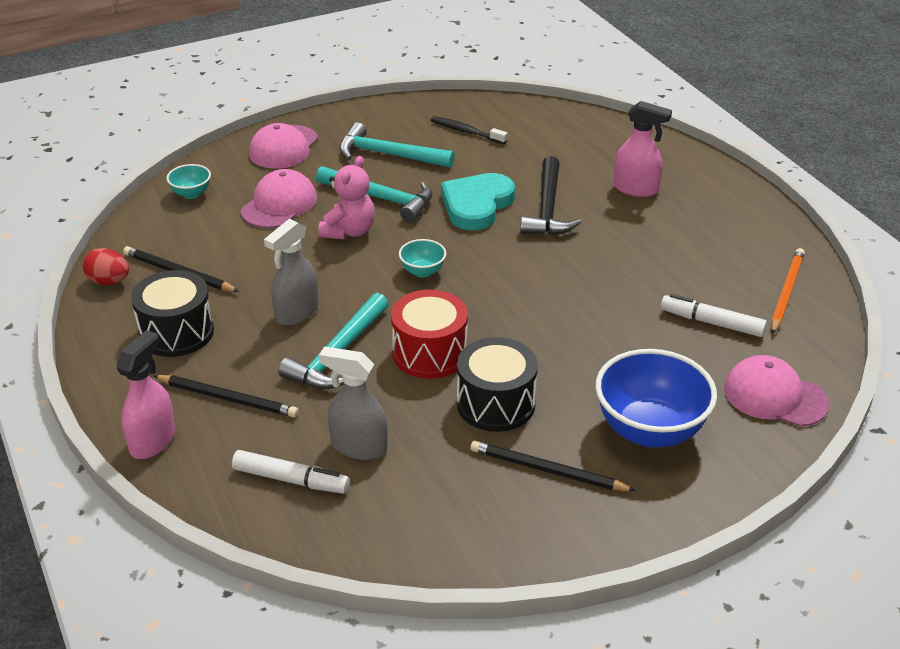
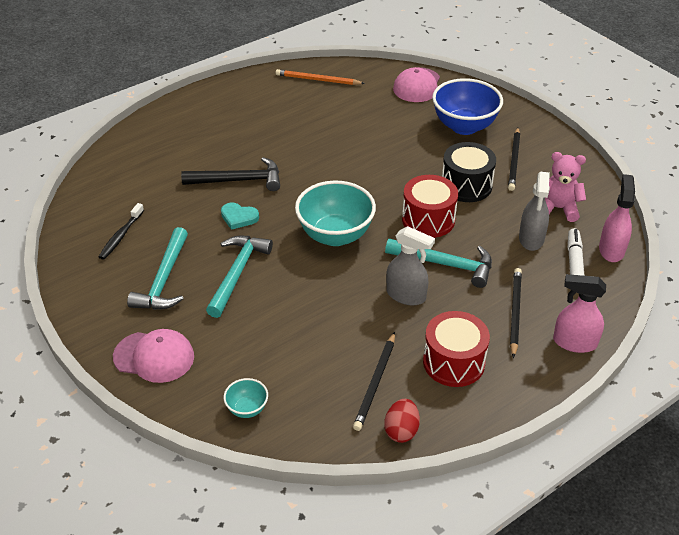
camera: 100 degrees left, 5 degrees up
(176, 332) = (453, 362): black drum -> red drum
(279, 204) = (256, 338): pink cap -> none
(349, 231) = (290, 285): pink teddy bear -> pink teddy bear (558, 208)
(422, 271) = (335, 235): turquoise bowl -> turquoise bowl, size x2.13
(476, 205) = (239, 217): turquoise heart -> turquoise heart, size x0.56
(636, 189) = (205, 140): pink spray bottle -> pink spray bottle (611, 250)
(712, 323) = (356, 106): white marker -> none

